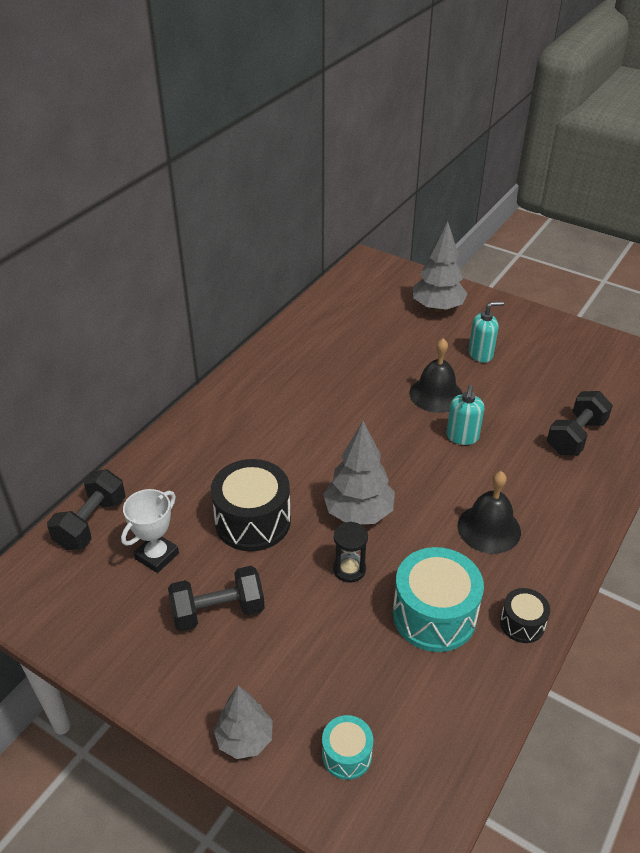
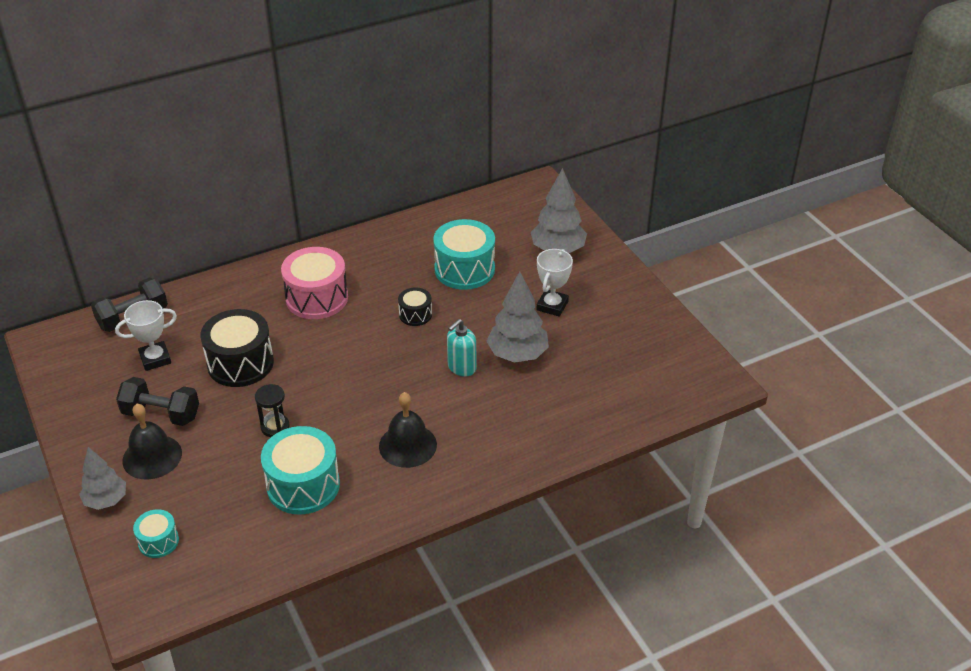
camera: 30 degrees right, 0 degrees up
(268, 427) = (317, 298): none -> pink drum
(358, 513) = (321, 390): grey tree -> grey tree (517, 355)
(377, 351) = (464, 269): none -> turquoise drum
(436, 394) = (476, 325): black bell -> black bell (152, 456)
(480, 354) = (552, 306): turquoise soap dispenser -> white trophy
(522, 623) = (360, 521): black drum -> black drum (415, 314)
(575, 436) = (559, 407): black dumbbell -> none

